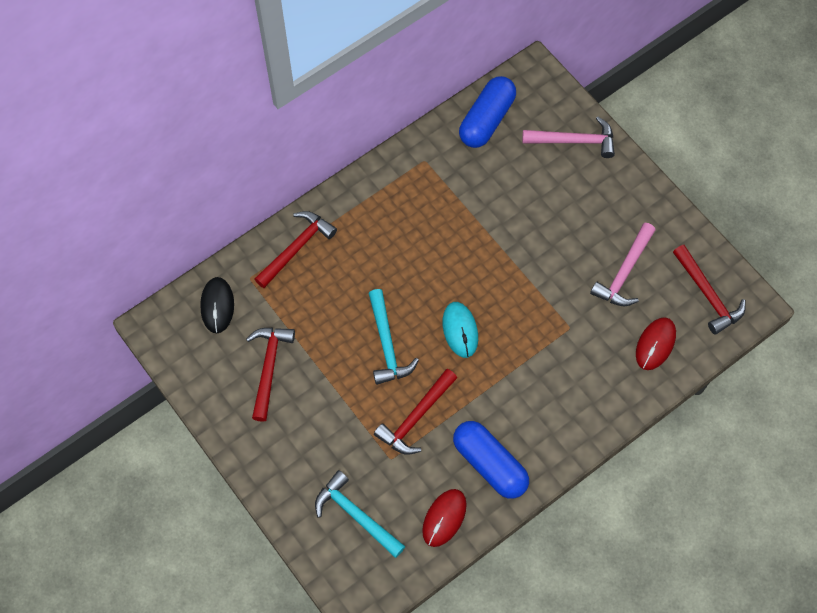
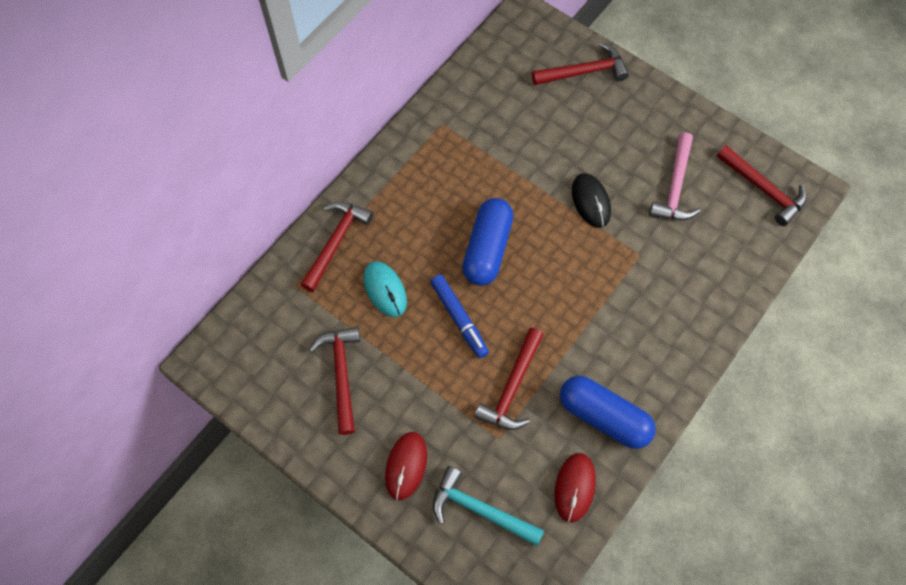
camera: 15 degrees left, 0 degrees up
(217, 306) = (268, 322): black mouse -> black mouse (590, 201)
(387, 344) = (459, 318): turquoise hammer -> blue marker
(460, 330) = (530, 285): turquoise mouse -> turquoise mouse (385, 290)
(487, 120) = (492, 71): blue capsule -> blue capsule (487, 249)
(574, 141) = (584, 72): pink hammer -> red hammer
(655, 344) = (729, 250): red mouse -> red mouse (406, 466)

